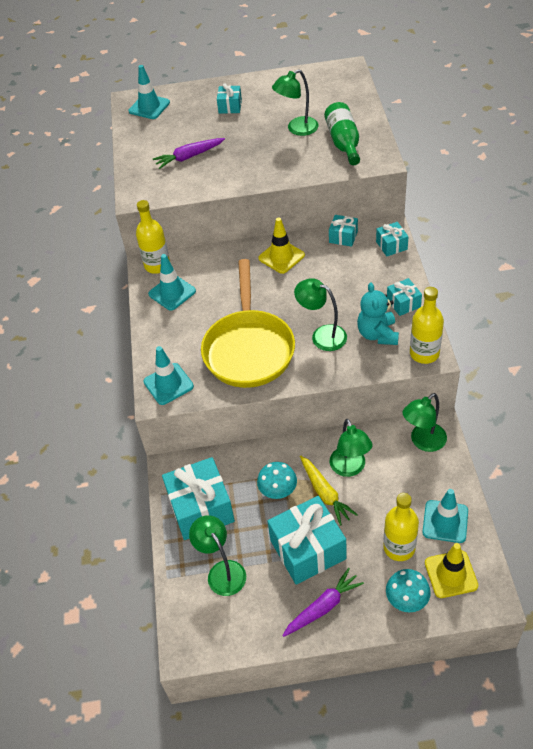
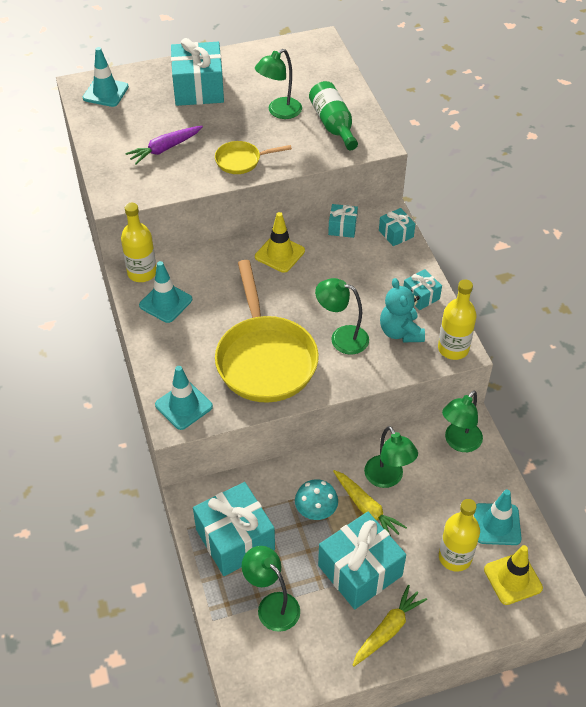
camera: 15 degrees left, 0 degrees up
(230, 106) = (198, 89): turquoise gift -> turquoise gift, size x2.00
(254, 170) = (241, 161): none -> yellow pan
(323, 607) = (388, 630): purple carrot -> yellow carrot
(406, 600) = (473, 612): turquoise mushroom -> none

